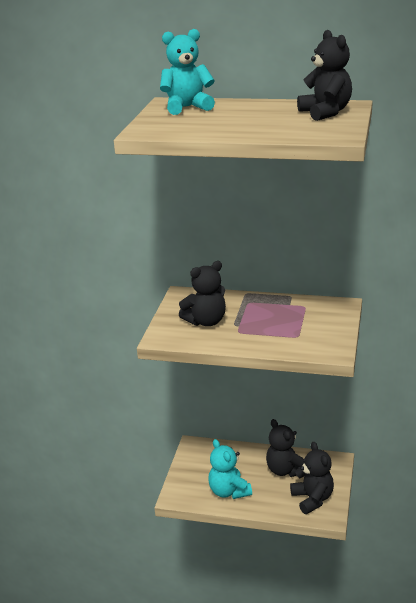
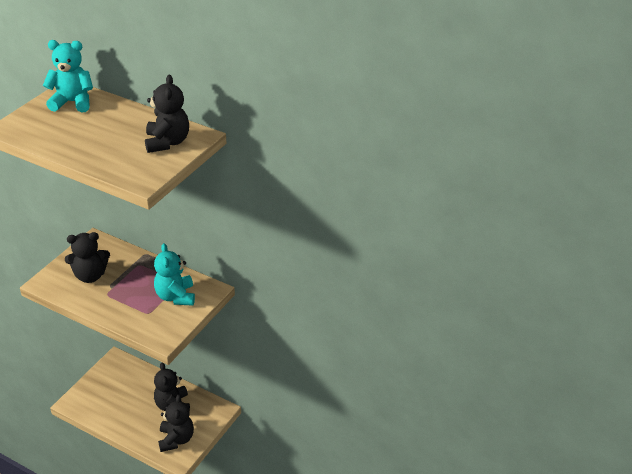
camera: 15 degrees right, 10 degrees up
(229, 491) = (115, 411): turquoise teddy bear -> turquoise teddy bear (175, 296)

